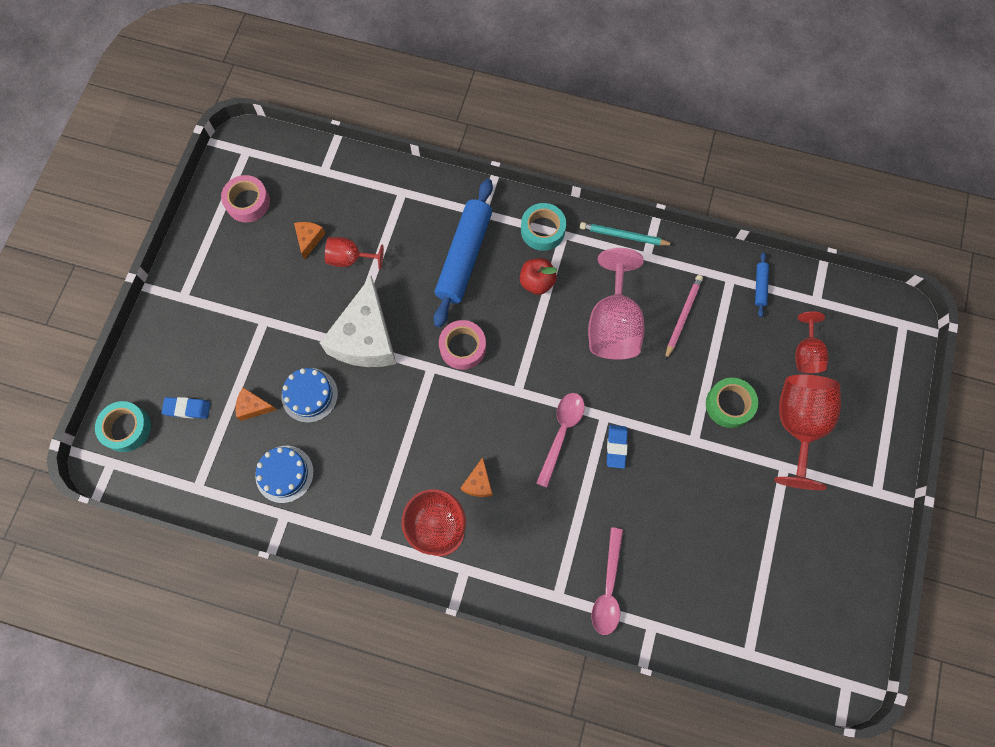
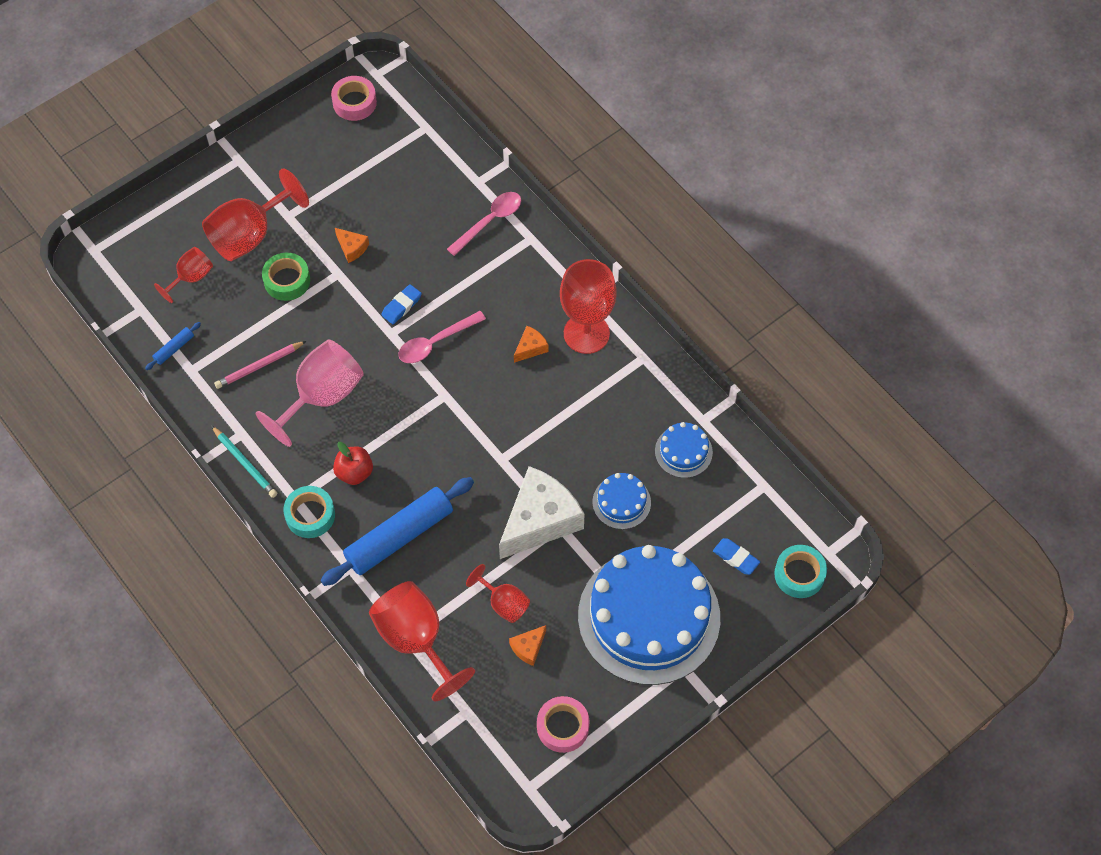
camera: 145 degrees left, 10 degrees down
(231, 318) = (649, 616): none -> blue cake
(253, 407) = (676, 523): orange cheese -> orange cheese (352, 248)
(395, 194) = (416, 640): none -> red goblet
(462, 347) = (462, 459): pink tape -> pink tape (354, 102)

